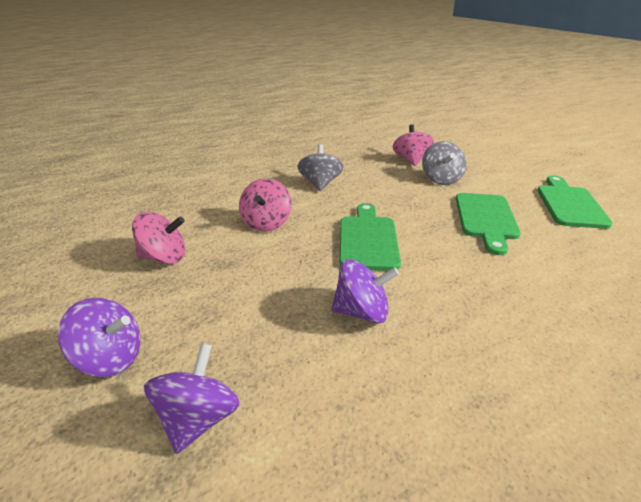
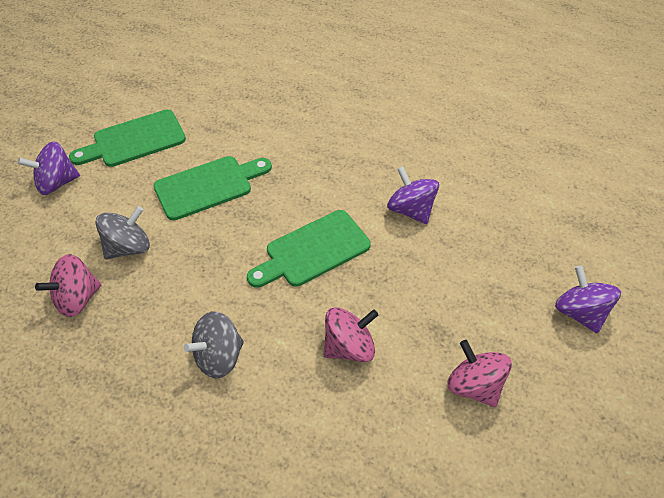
camera: 125 degrees left, 20 degrees up
(198, 420) = (558, 235): purple spinning top -> purple spinning top (56, 183)

